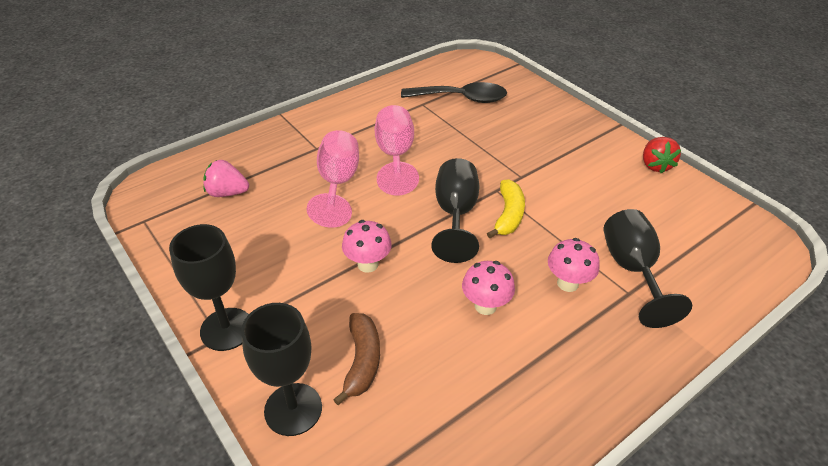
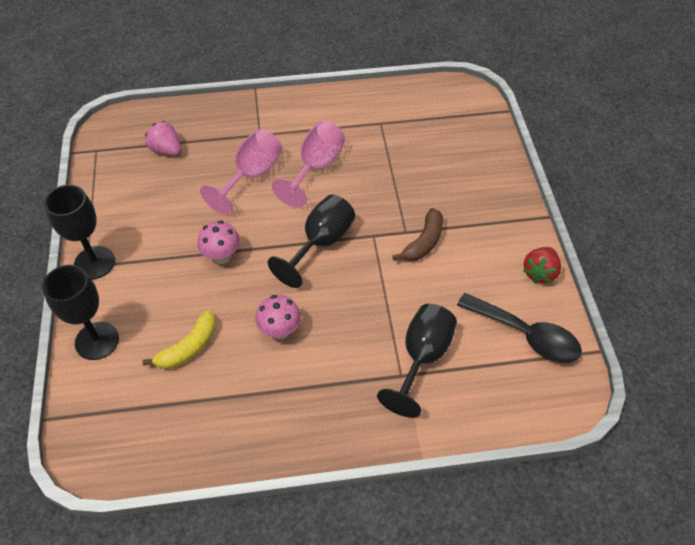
camera: 30 degrees right, 10 degrees up
(362, 361) = (163, 330): brown banana -> brown banana (424, 242)
(461, 98) = (420, 130): black spoon -> black spoon (526, 335)
(508, 215) = (363, 263): yellow banana -> yellow banana (188, 348)
(567, 283) = (358, 343): pink mushroom -> none

